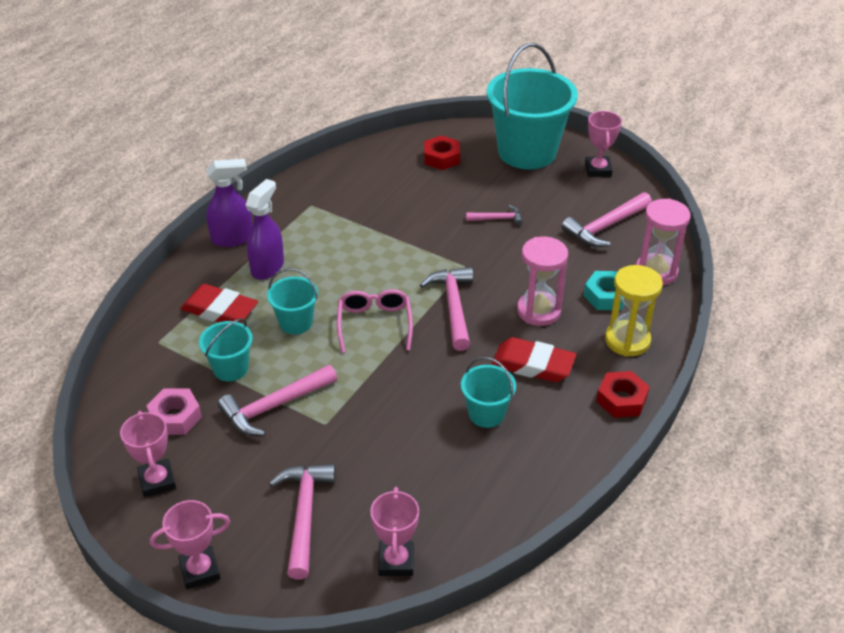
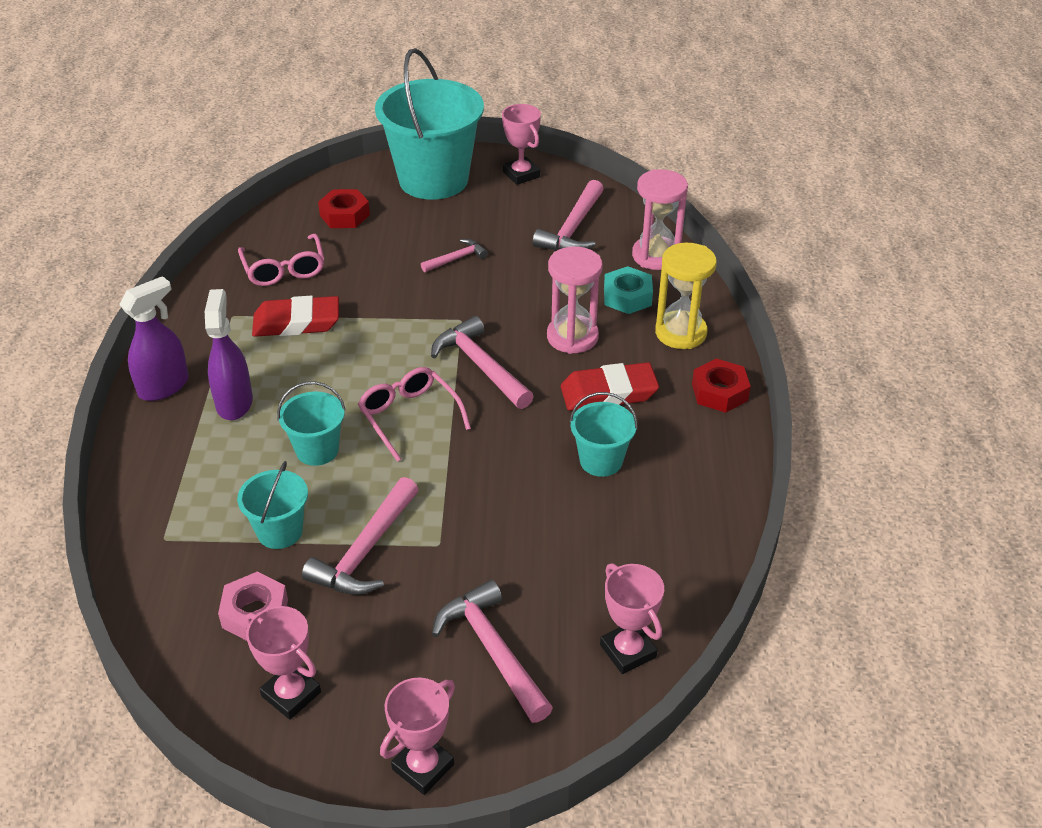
camera: 30 degrees left, 0 degrees up
(220, 310) = (213, 472): red eraser -> red eraser (296, 322)
(370, 184) = (284, 269): none -> pink glasses

